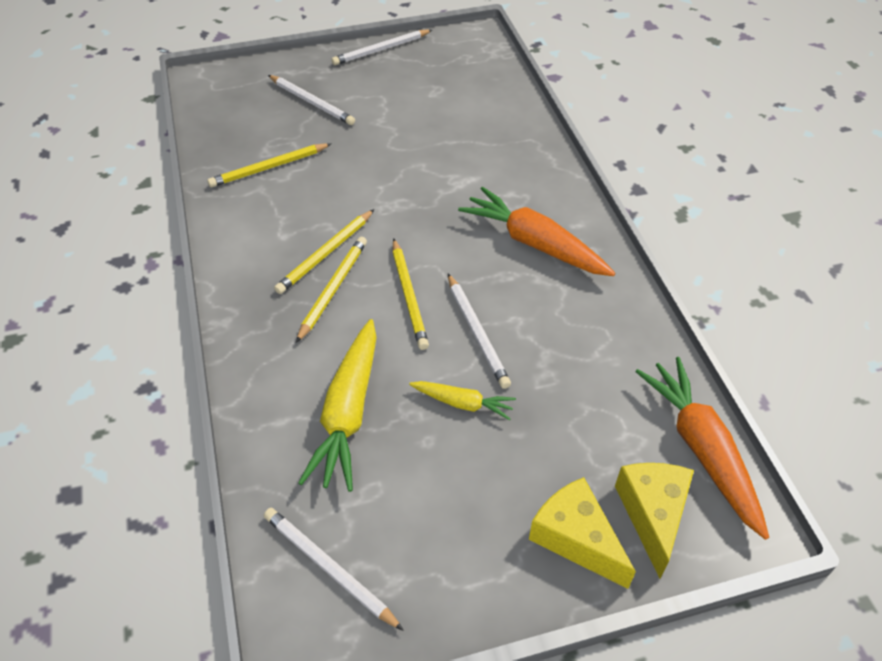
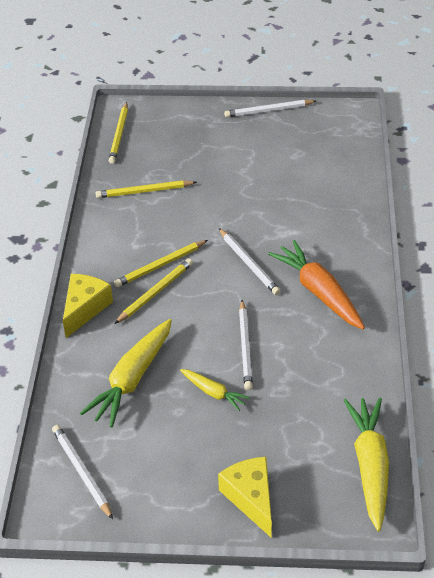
camera: 20 degrees right, 5 degrees down
(311, 102) = (196, 145): white pencil -> white pencil (248, 263)
(408, 296) = (207, 309): yellow pencil -> yellow pencil (119, 135)
(652, 514) = (311, 498): yellow cheese -> yellow cheese (84, 309)
(701, 450) = (370, 466): orange carrot -> yellow carrot

